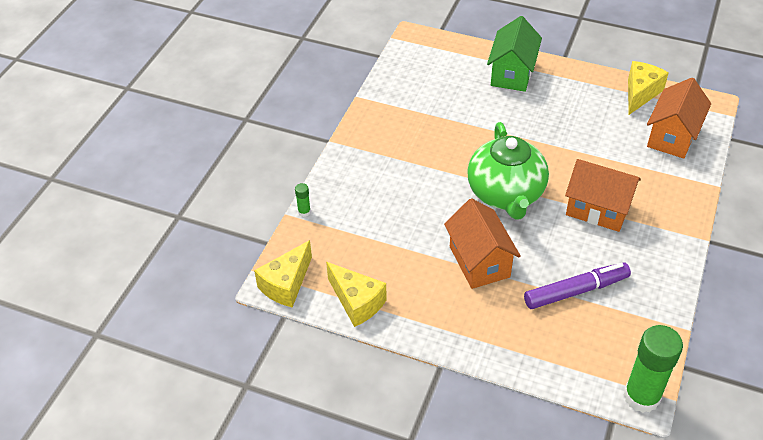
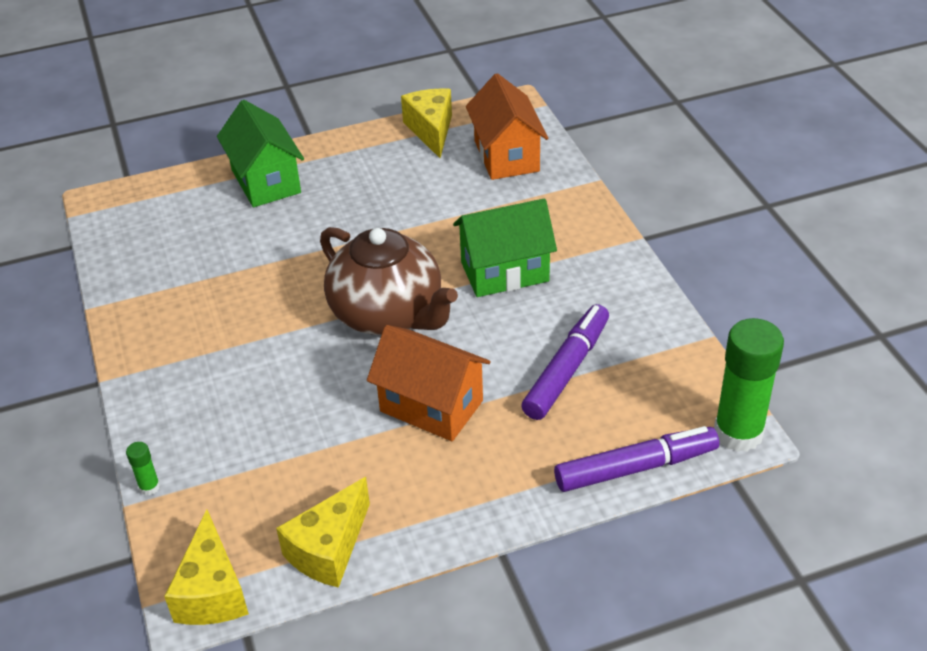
camera: 40 degrees left, 5 degrees down
(357, 302) = (329, 549): yellow cheese -> yellow cheese turned 120 degrees clockwise
(506, 194) = (388, 314): green teapot -> brown teapot
(558, 373) = (635, 467): none -> purple marker
(597, 209) = (504, 272): orange house -> green house

